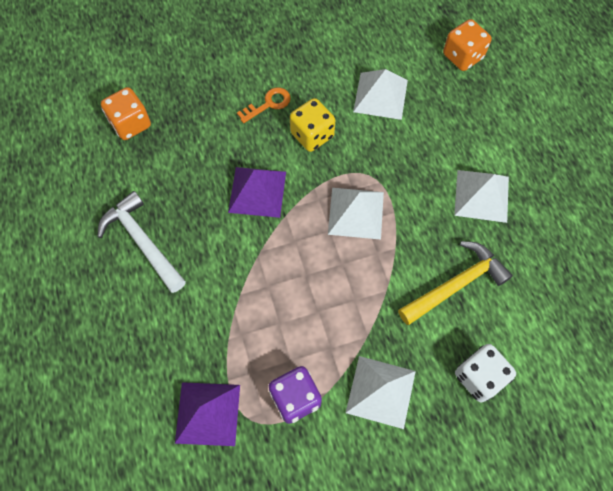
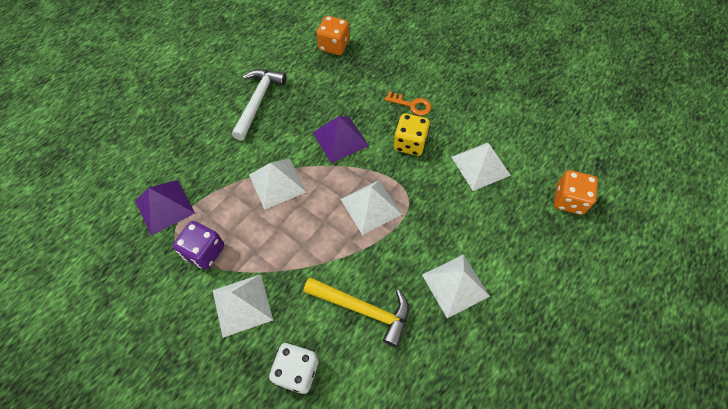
camera: 55 degrees right, 5 degrees down
(265, 282) = (277, 183): none -> white pyramid

